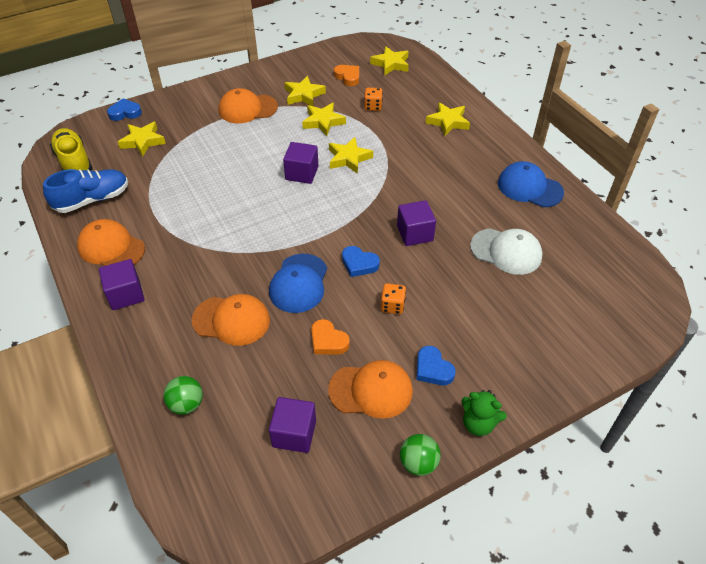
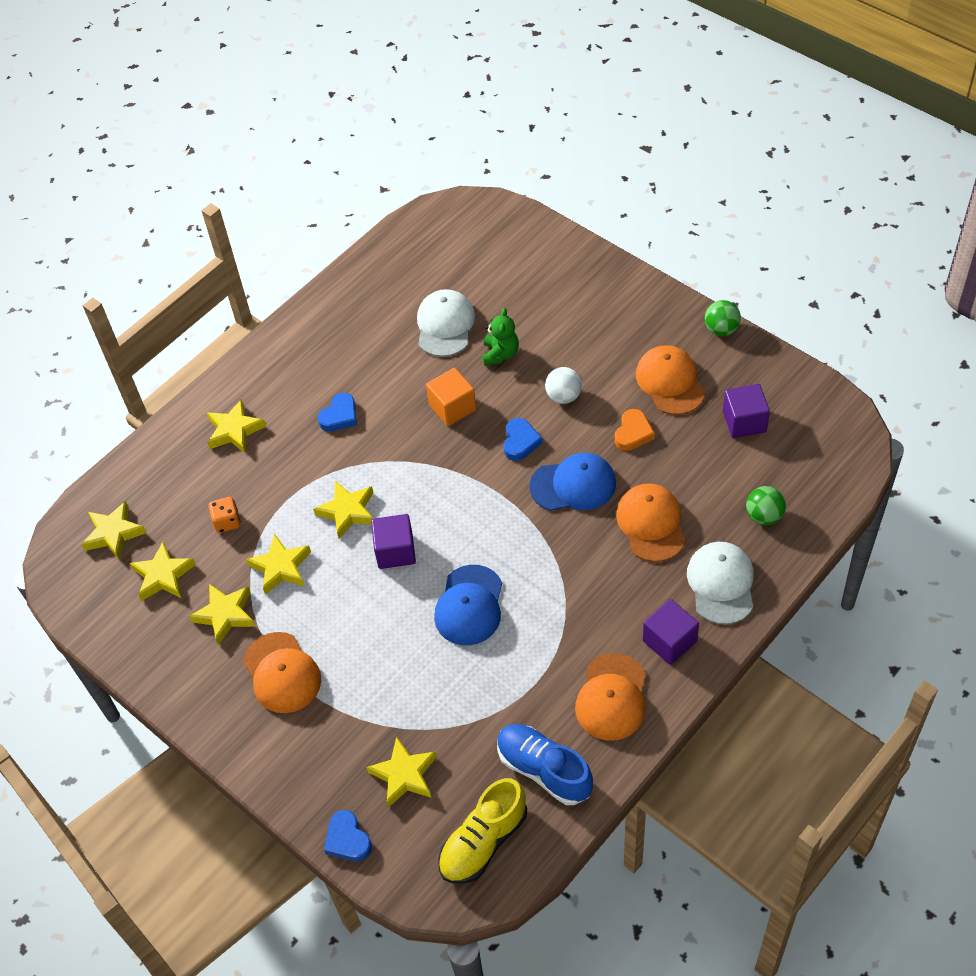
camera: 105 degrees left, 5 degrees up
(147, 346) = (721, 584): none -> white cap
(348, 77) = (163, 576): orange heart -> yellow star
(392, 306) = (563, 396): orange dice -> white ball
(414, 233) = (452, 407): purple cube -> orange cube
(433, 369) = (622, 345): blue heart -> blue heart (339, 416)
(478, 423) = (661, 300): green teddy bear -> green teddy bear (500, 354)
(529, 187) = (334, 326): blue cap -> blue cap (469, 605)

